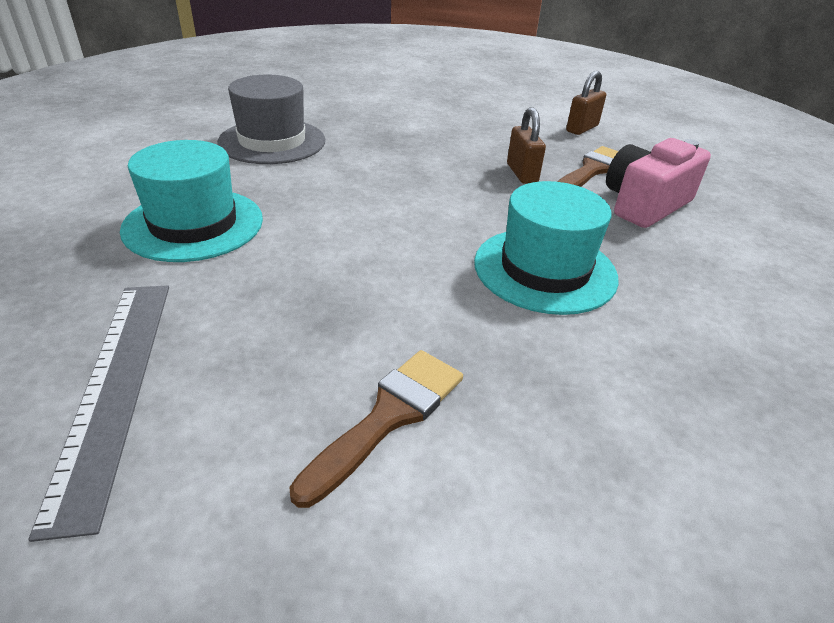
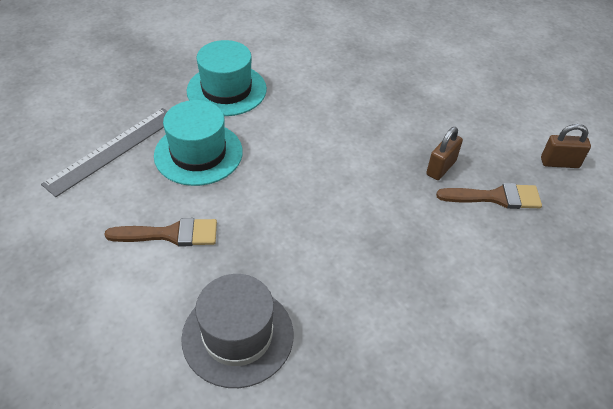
camera: 50 degrees right, 10 degrees up
(272, 141) = (332, 55): grey hat -> grey hat (238, 336)
(545, 270) = (339, 231): turquoise hat -> turquoise hat (198, 153)
(644, 204) = (481, 243): pink camera -> none

